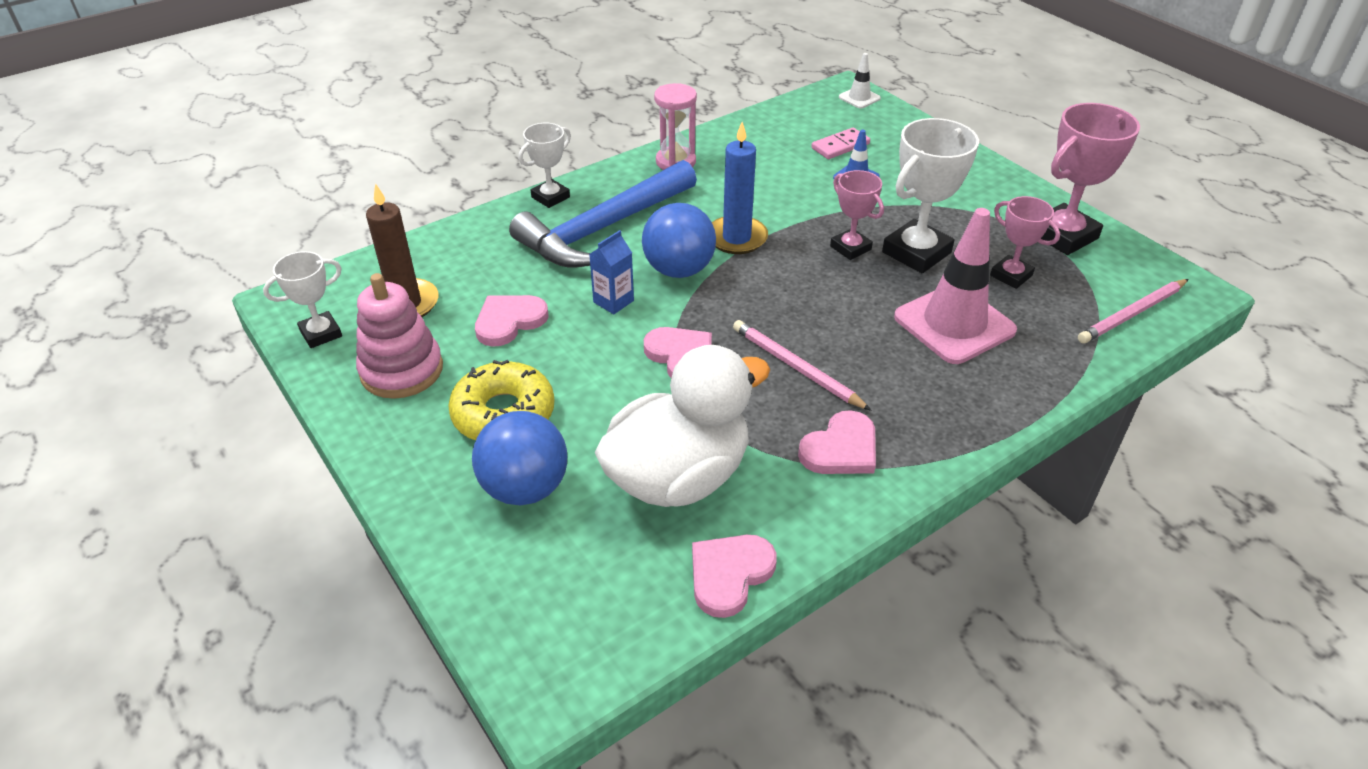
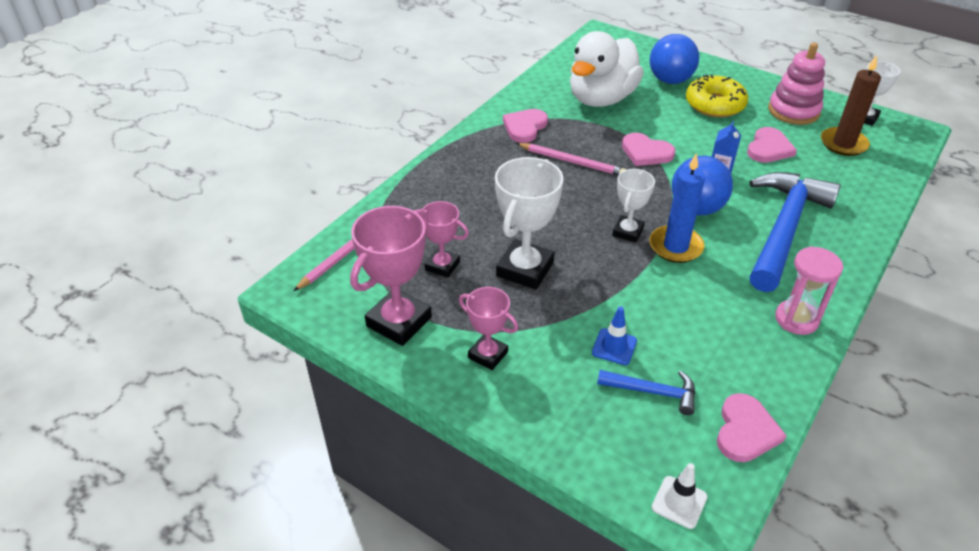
camera: 160 degrees right, 0 degrees up
(550, 197) = (857, 248): white trophy -> white trophy (628, 232)
(729, 574) = (552, 73): pink heart -> pink heart (745, 431)
(840, 146) = (653, 392): pink domino -> blue hammer
(850, 248) = (580, 260): pink trophy -> pink trophy (488, 355)
(954, 324) = (479, 214): pink traffic cone -> none

